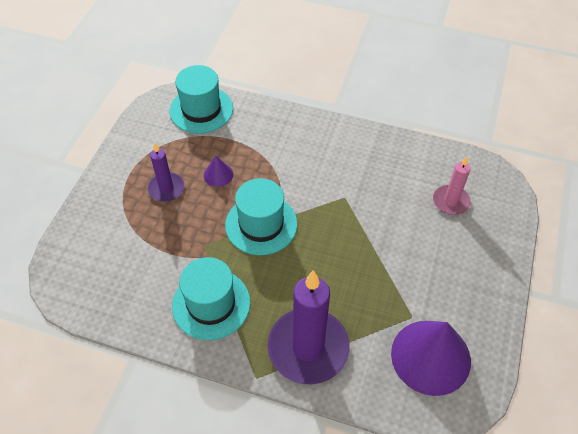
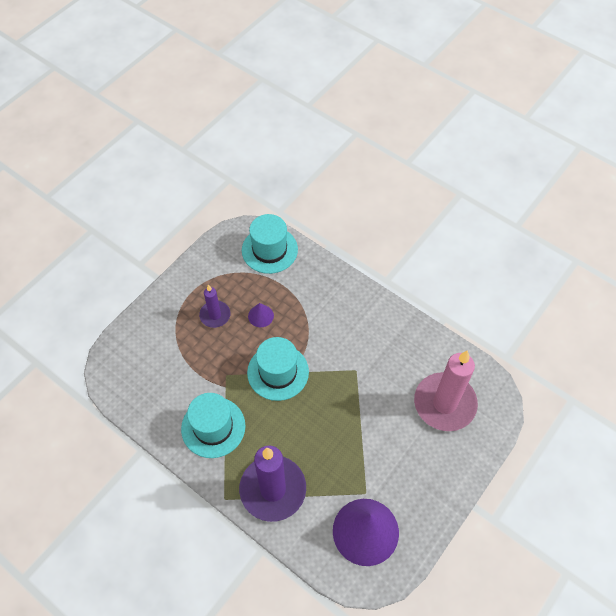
camera: 20 degrees right, 5 degrees up
(450, 201) = (444, 403): pink candle -> pink candle, size x1.90

